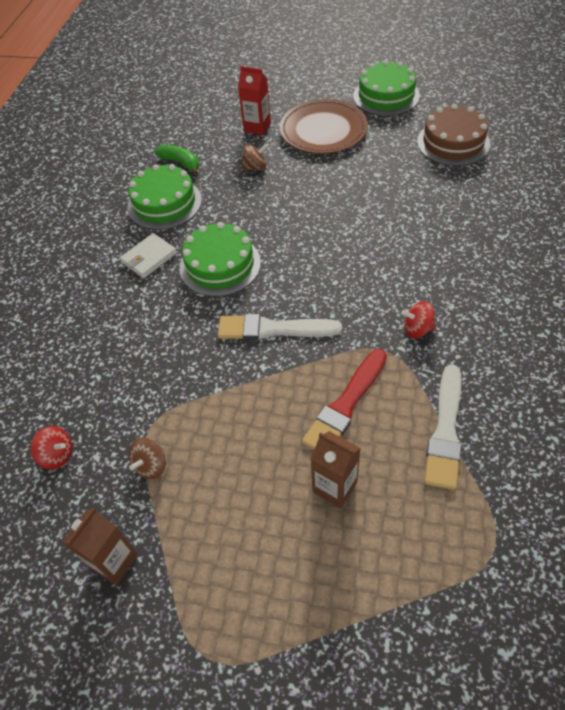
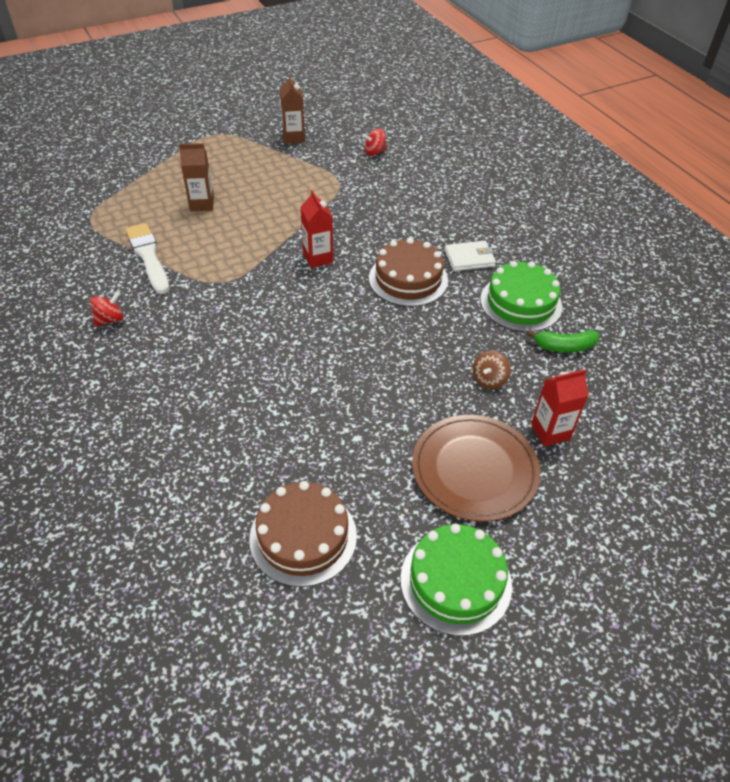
camera: 135 degrees right, 5 degrees down
(149, 258) = (469, 258): white wallet -> white wallet turned 75 degrees clockwise
(151, 465) = (317, 169): brown spinning top -> none
(220, 265) = (408, 279): green cake -> brown cake
(273, 329) = (318, 258): white brush -> red carton
(345, 405) = (226, 241): red brush -> none
(417, 329) = (207, 306): red spinning top -> red spinning top (110, 319)

